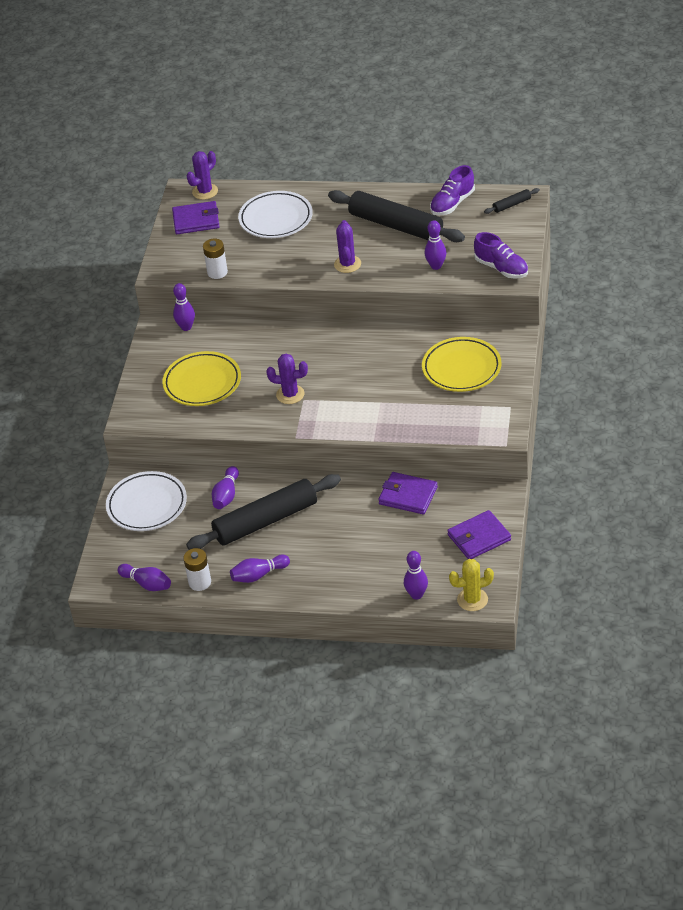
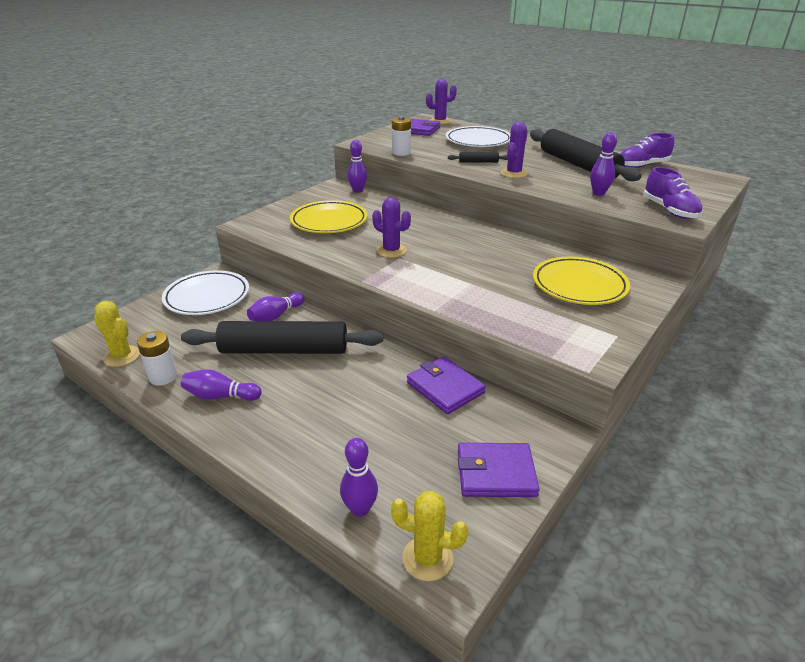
camera: 25 degrees right, 10 degrees down
(147, 584) = (122, 356): purple bowling pin -> yellow cactus
(512, 205) = (703, 178): black rolling pin -> black rolling pin (478, 162)

